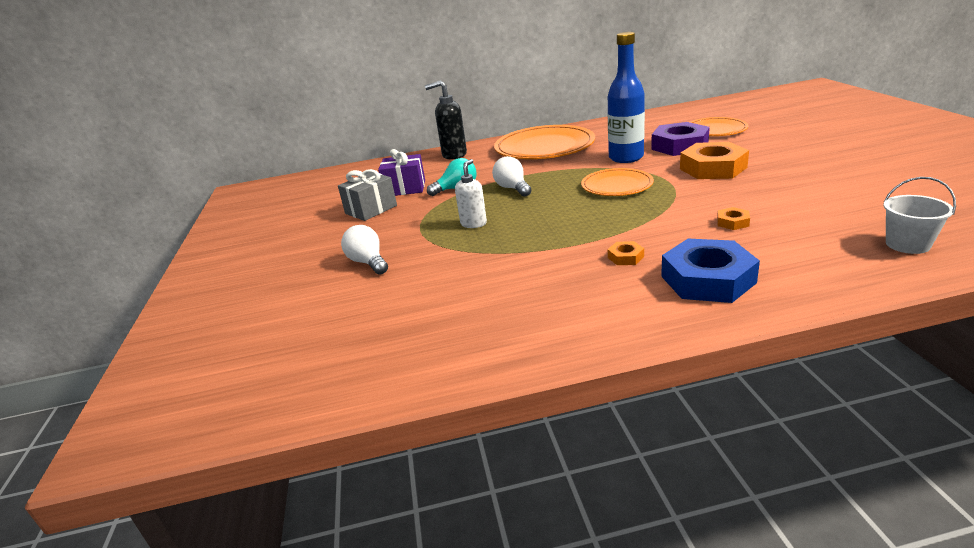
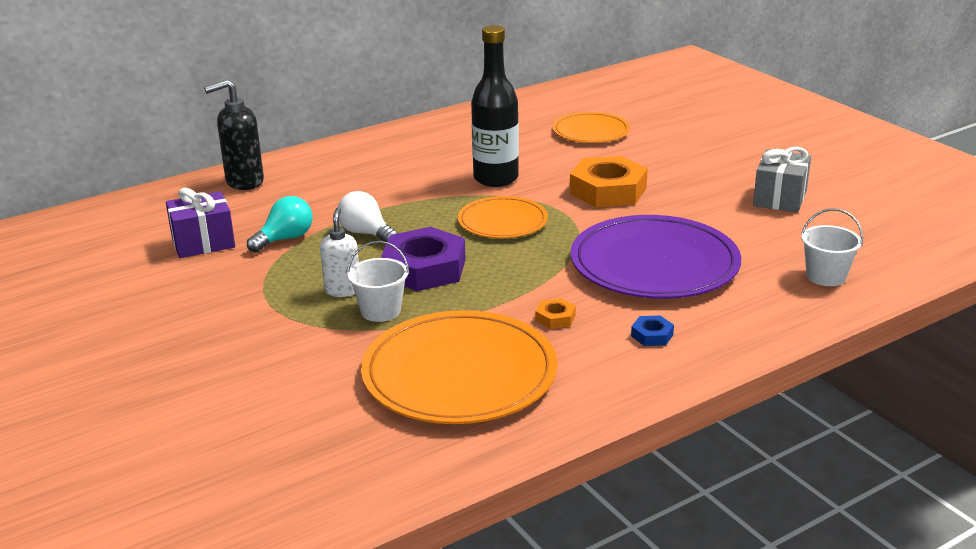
camera: 25 degrees left, 0 degrees up
(368, 262) = (228, 359): white light bulb -> none
(371, 209) = (172, 280): grey gift -> grey gift (779, 198)
(491, 240) = (380, 311): none -> white bucket
(544, 147) = (375, 164): orange plate -> orange plate (459, 374)
(626, 158) = (496, 178): blue bottle -> black bottle
(679, 146) = (556, 158): purple nut -> purple nut (424, 268)
(707, 279) = (652, 335): blue nut -> blue nut, size x0.43
(732, 222) = (654, 264): orange nut -> purple plate

